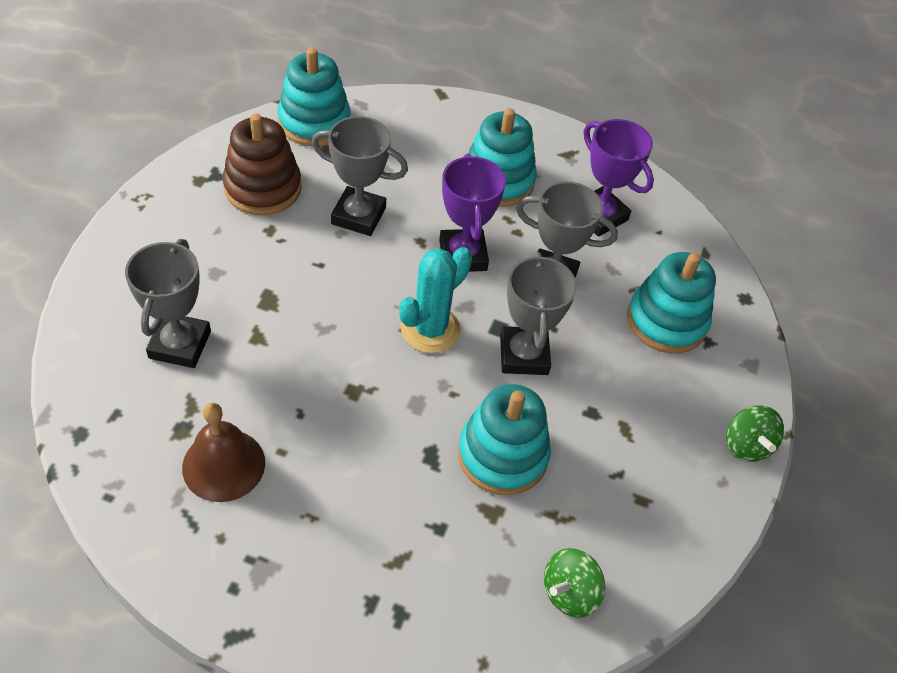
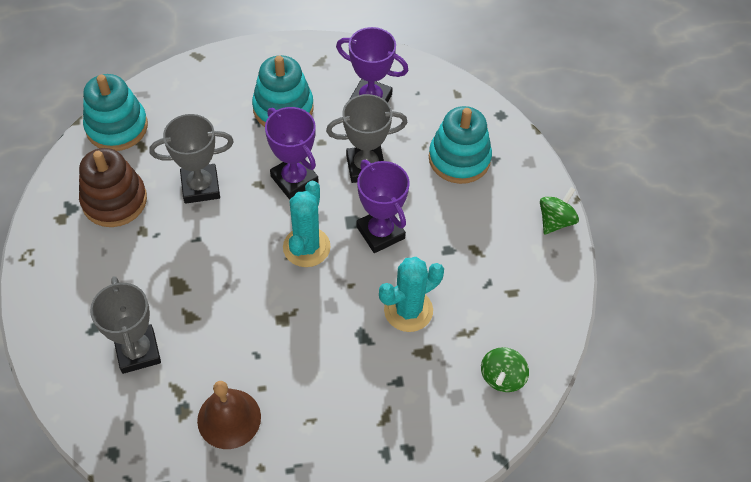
camera: 25 degrees left, 5 degrees up
(502, 455) = (408, 310): turquoise stacking toy -> turquoise cactus
(524, 355) = (380, 232): grey trophy -> purple trophy
(746, 445) = (555, 221): green spinning top -> green spinning top turned 105 degrees counterclockwise

